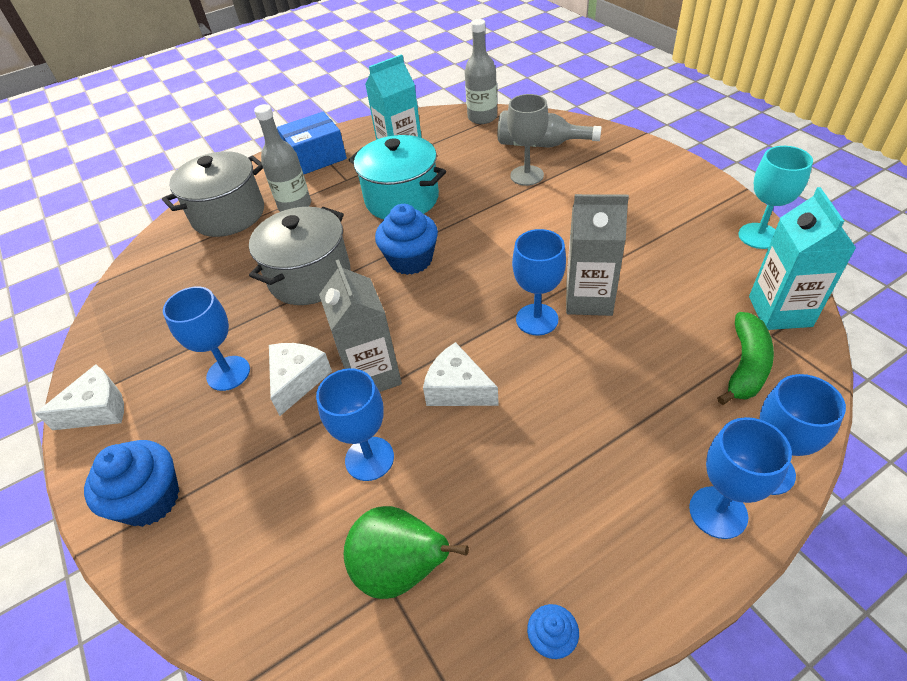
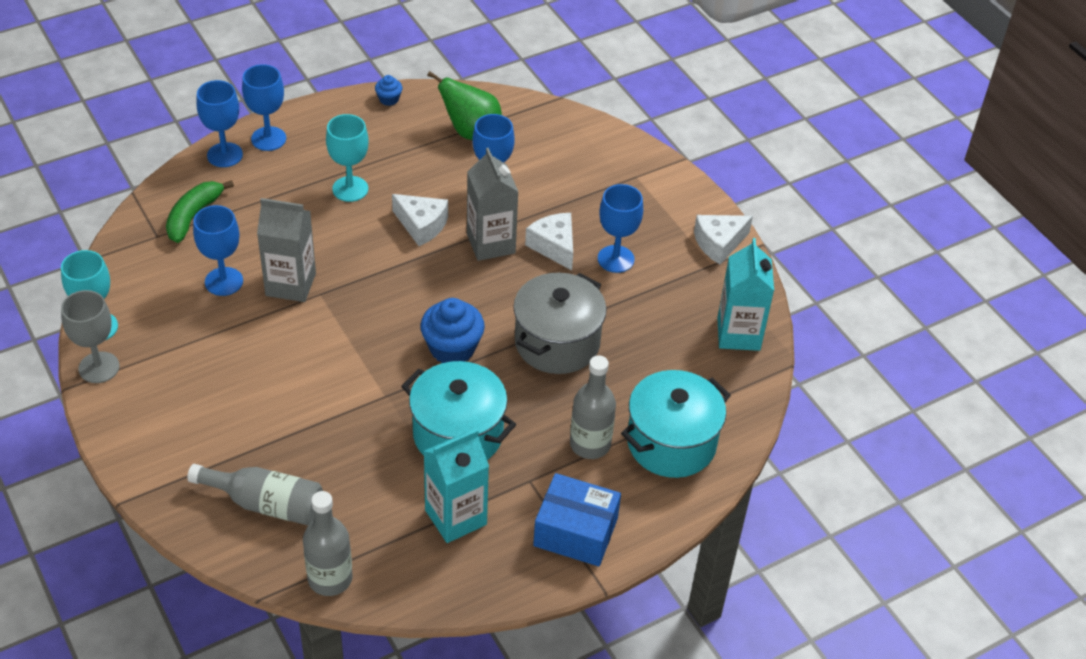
camera: 175 degrees right, 0 degrees up
(150, 499) = (647, 181): blue cupcake -> none
(228, 214) = (671, 443): grey pot -> turquoise pot
(297, 380) = (554, 246): white cheese -> white cheese turned 135 degrees clockwise
(316, 157) = (575, 532): blue box -> blue box turned 45 degrees clockwise
(527, 175) = (300, 449): grey goblet -> grey goblet (99, 367)
(537, 319) = (343, 272): blue goblet -> blue goblet (224, 281)
(562, 432) = (350, 189): none -> turquoise goblet
(780, 311) = (136, 253): turquoise carton -> turquoise carton (738, 334)

